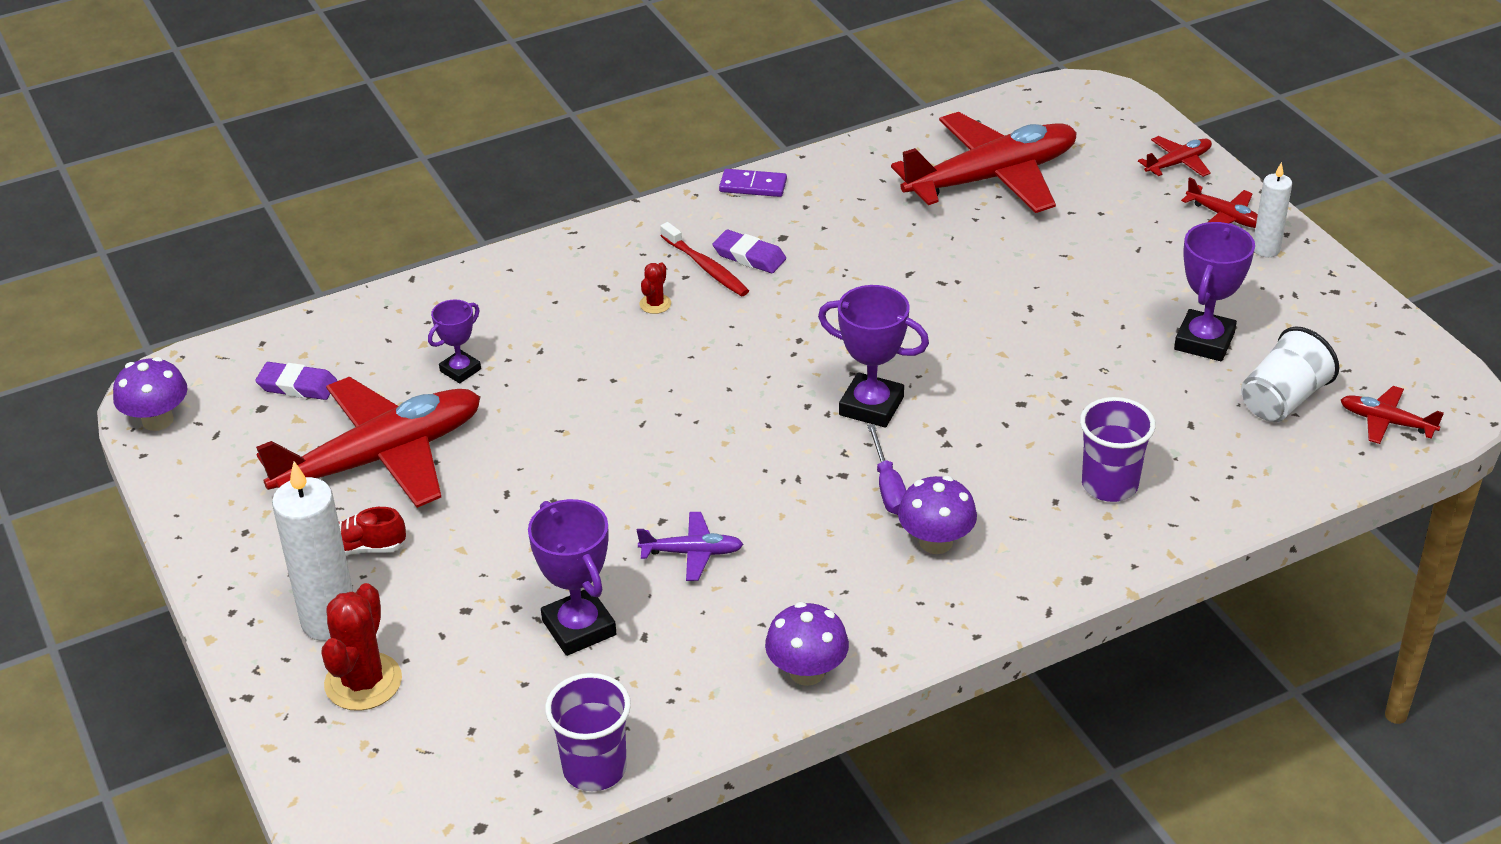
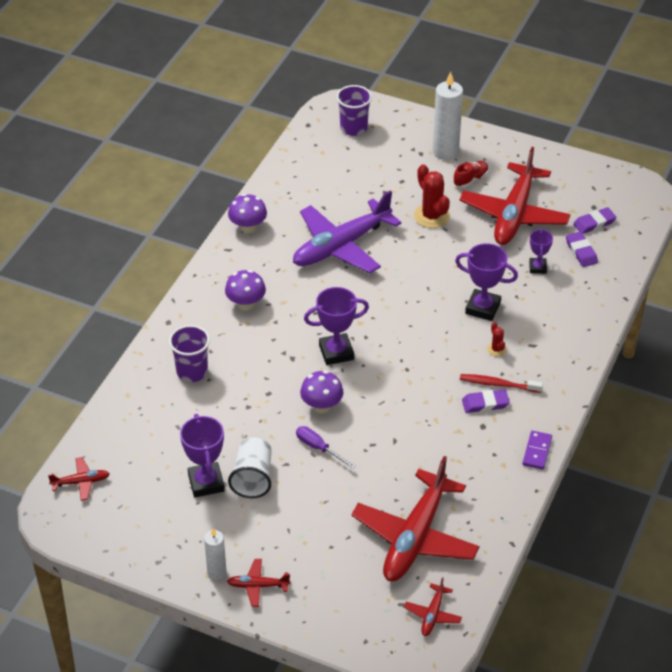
camera: 140 degrees right, 5 degrees up
(157, 420) = (625, 180): purple mushroom -> purple mushroom (322, 406)
(363, 682) = (405, 141): red cactus -> red cactus (431, 216)
(374, 359) = (581, 252): none -> purple eraser
(579, 628) = (351, 197): purple trophy -> purple trophy (482, 308)
(594, 769) = (290, 159): purple cup -> purple cup (353, 128)
(692, 553) = (341, 246): purple plane -> purple plane, size x2.33
(753, 186) = (537, 451): purple domino -> purple domino turned 45 degrees counterclockwise
(888, 487) = (290, 317): purple screwdriver -> purple screwdriver (318, 448)
(1178, 163) = (318, 617): red plane -> red plane (432, 614)
(1282, 400) = (141, 467): white cup -> white cup (253, 478)

